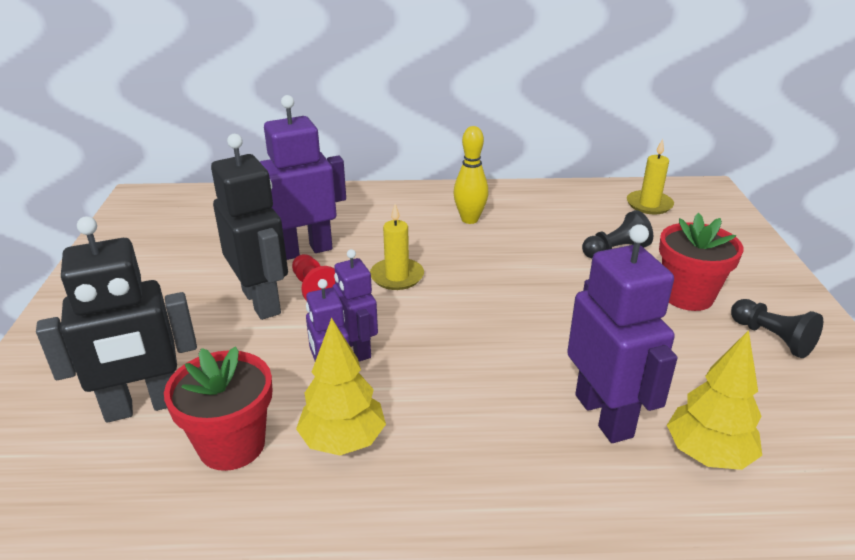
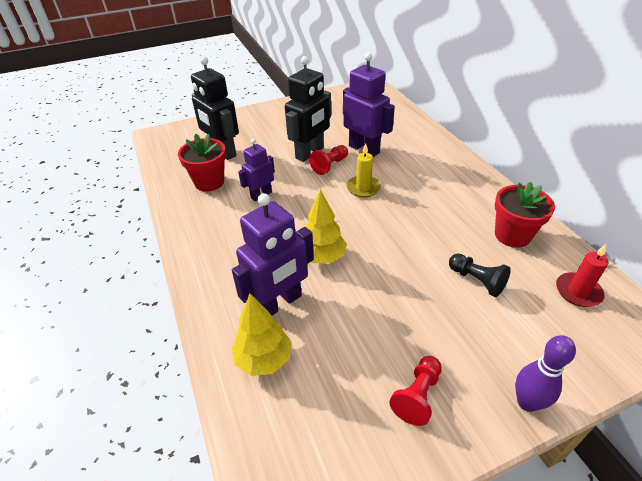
camera: 70 degrees right, 10 degrees up
(343, 441) = (223, 211): yellow tree -> yellow tree (322, 257)
(357, 349) = (290, 194): purple robot -> none
(469, 219) = (454, 198): yellow bowling pin -> none
(649, 204) = (578, 291): yellow candle -> red candle
(687, 296) = (442, 333): red flower pot -> red flower pot (512, 235)
(772, 338) = (417, 396): black pawn -> red pawn
(780, 276) = (527, 402): none -> purple bowling pin

